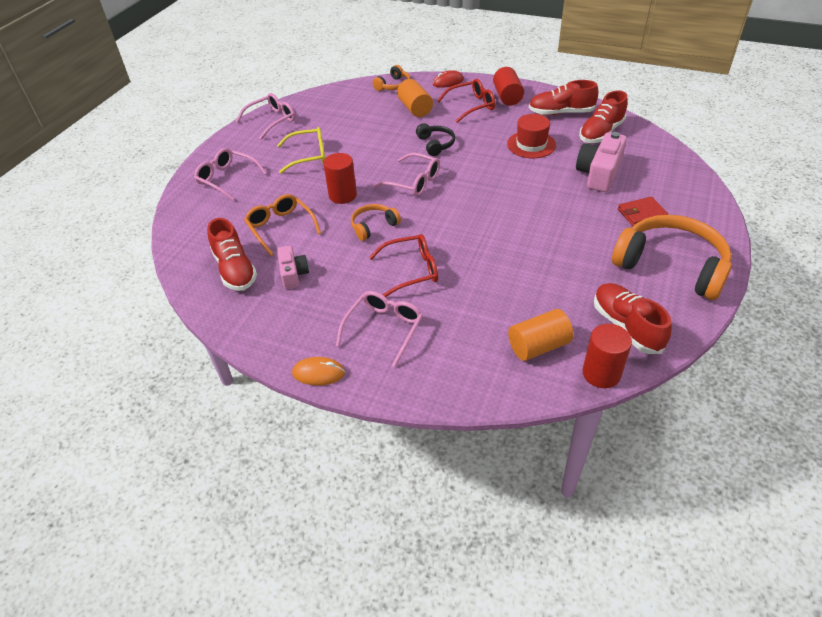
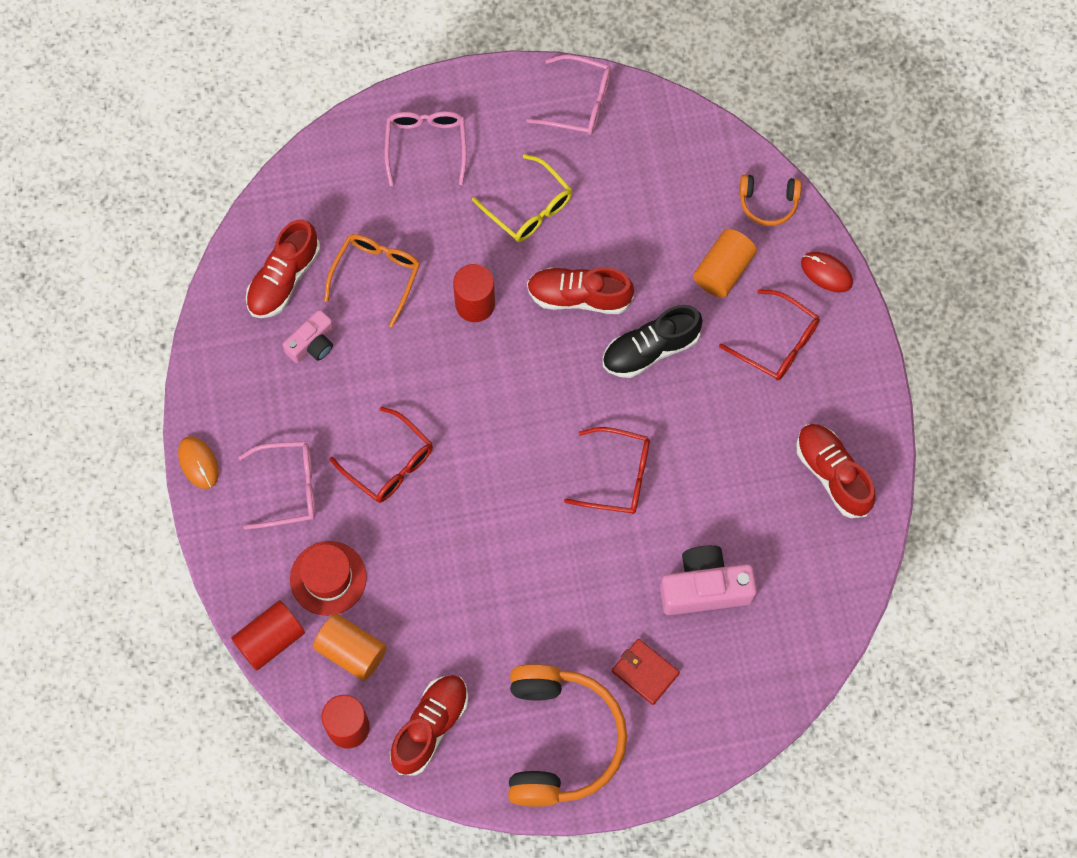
camera: 55 degrees right, 25 degrees up
(373, 226) = (439, 376): orange headphones -> none
(414, 182) = (551, 371): pink glasses -> none
(435, 144) = (650, 349): black headphones -> black shoe
(502, 180) = (618, 476): none -> red glasses
(507, 97) = (833, 379): red cylinder -> red cylinder (270, 640)
(531, 144) = (723, 472): red hat -> red hat (328, 578)
(601, 133) = (809, 551): red shoe -> red shoe (579, 296)

